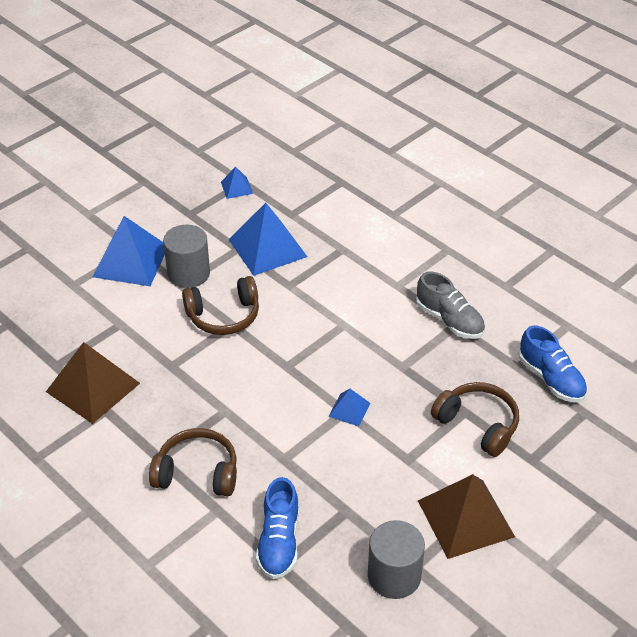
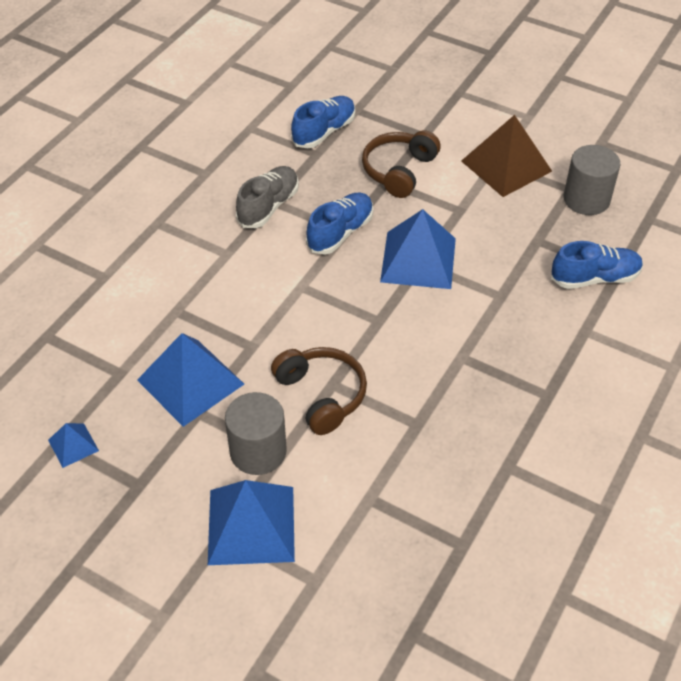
camera: 105 degrees left, 5 degrees up
(93, 387) = (480, 491): brown pyramid -> none
(197, 473) = (551, 358): brown headphones -> none
(349, 409) = (418, 260): blue pyramid -> blue pyramid, size x2.08
(401, 362) = (340, 232): none -> blue shoe

